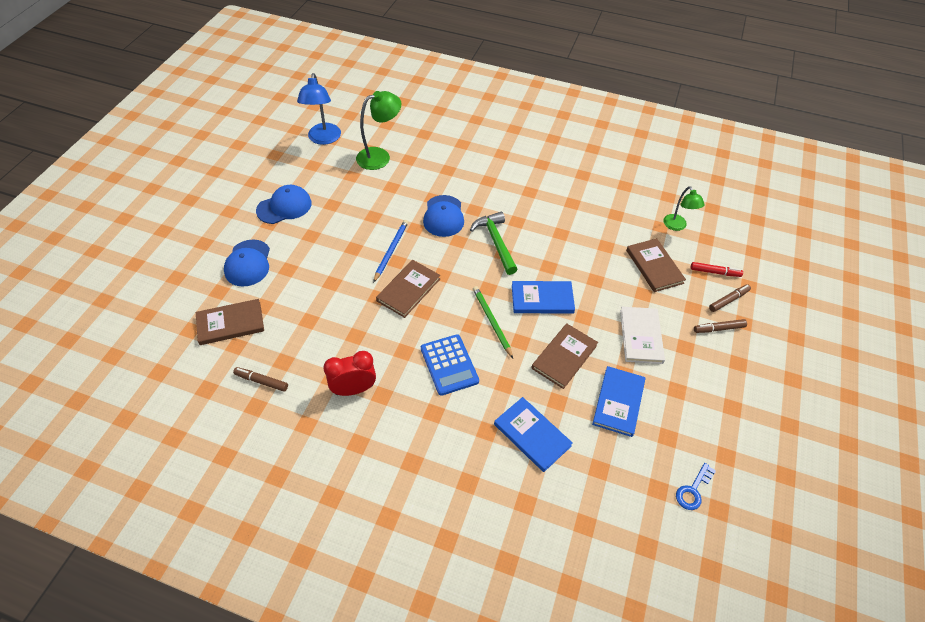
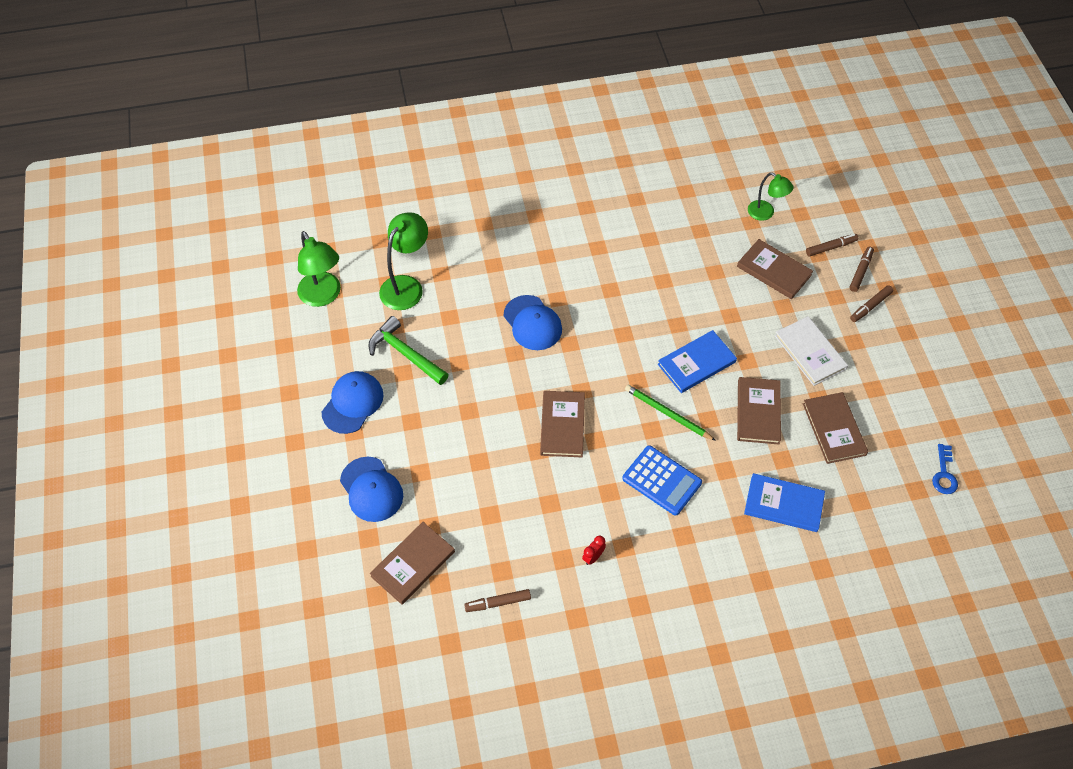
camera: 30 degrees left, 5 degrees up
(323, 139) = (323, 296): blue lamp -> green lamp
(354, 389) = (593, 557): red clock -> red clock, size x0.50
(391, 251) = (510, 392): blue pencil -> none
(496, 242) = (607, 325): green hammer -> green hammer (405, 354)
(618, 402) = (834, 429): blue book -> brown book
(715, 272) = (831, 247): red marker -> brown marker

